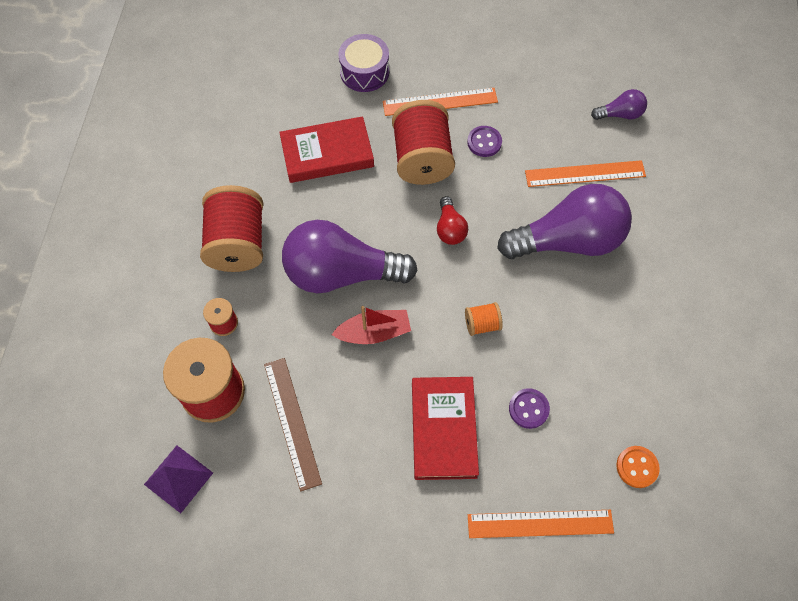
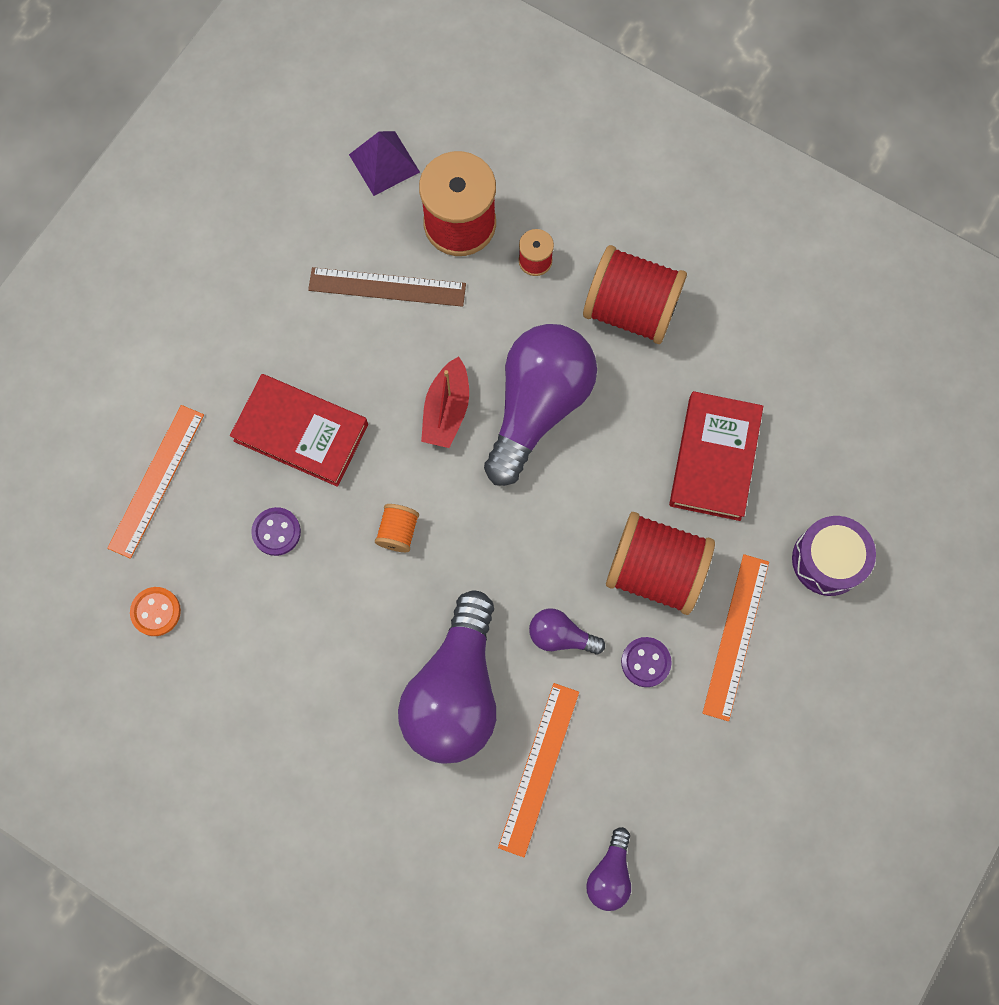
camera: 115 degrees right, 10 degrees up
(450, 229) = (538, 556): red light bulb -> none
(495, 195) = (560, 636): none -> purple light bulb

